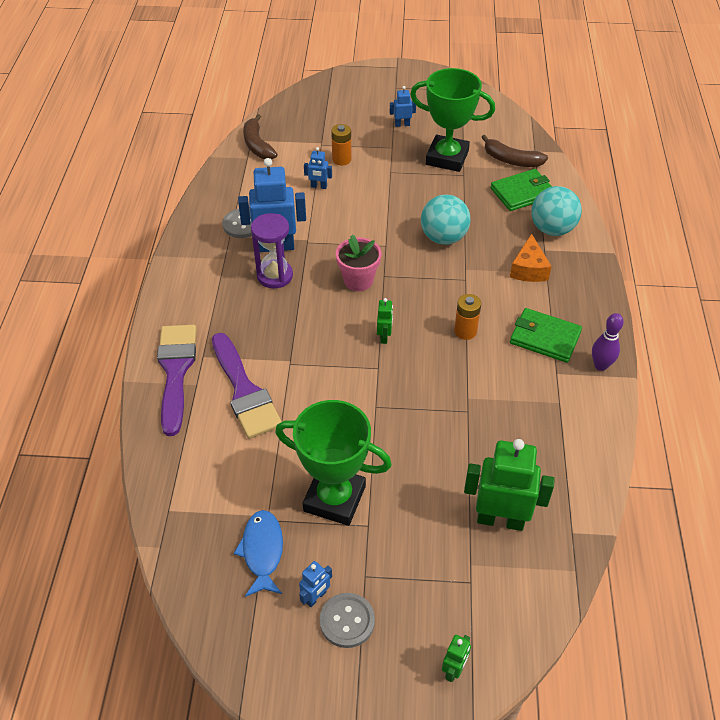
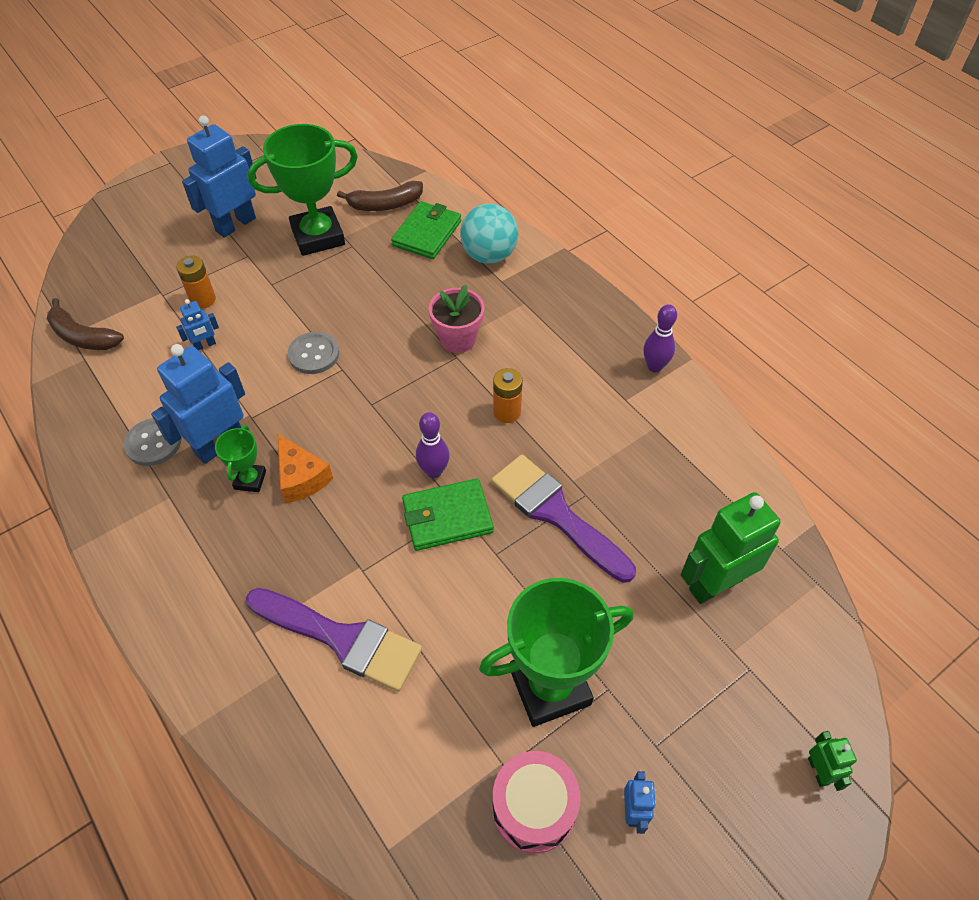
camera: 40 degrees left, 5 degrees up
(176, 371) = (237, 674): purple brush -> purple brush (556, 513)
(262, 551) = (534, 808): blue fish -> pink drum
(274, 276) = (250, 480): purple hourglass -> green trophy
(347, 621) = (685, 809): grey button -> grey button (314, 354)
(358, 280) = (349, 426): pink flower pot -> pink flower pot (458, 339)
(384, 337) = (434, 471): green robot -> purple bowling pin
(402, 124) = (235, 224): blue robot -> blue robot, size x2.14
(443, 238) = (394, 325): turquoise ball -> none
(528, 269) = (505, 309): orange cheese -> orange cheese (301, 478)
(544, 338) = (583, 371): green wallet -> green wallet (447, 517)

